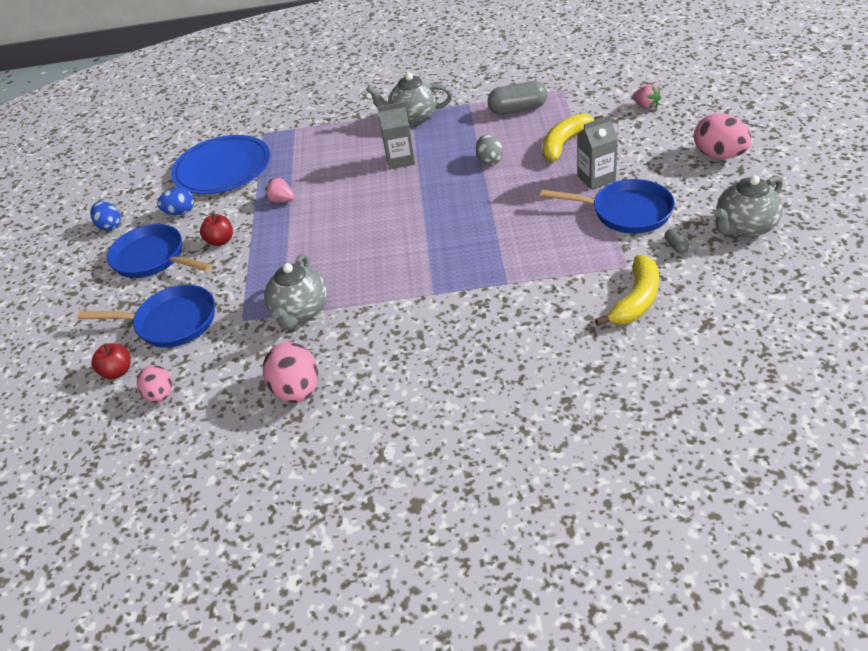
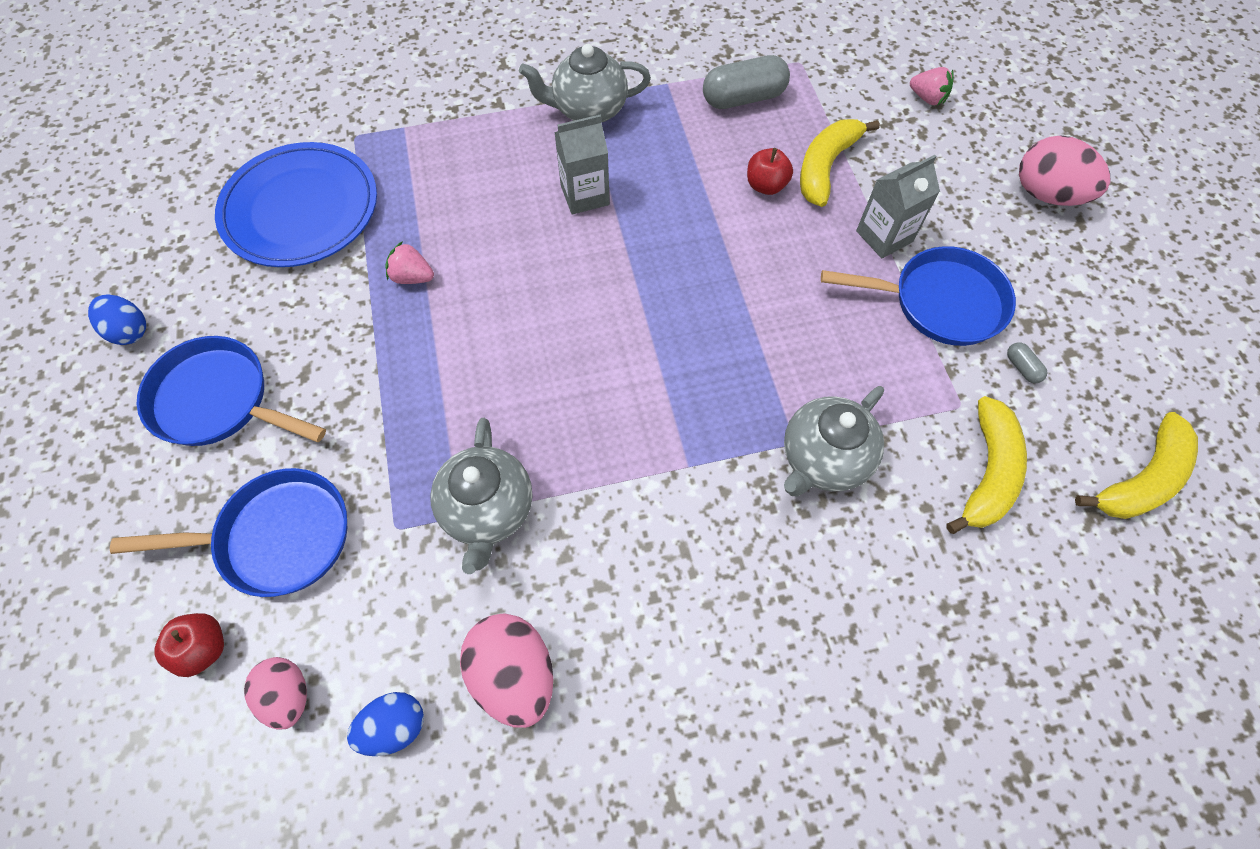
camera: 15 degrees left, 20 degrees up
(180, 212) = (246, 301): blue egg -> blue egg (394, 726)
(220, 241) = (326, 362): red apple -> red apple (766, 185)
(489, 160) = (721, 199): grey egg -> none
(744, 227) = (1108, 331): grey teapot -> grey teapot (823, 459)
(747, 305) = (1141, 479): none -> yellow banana

